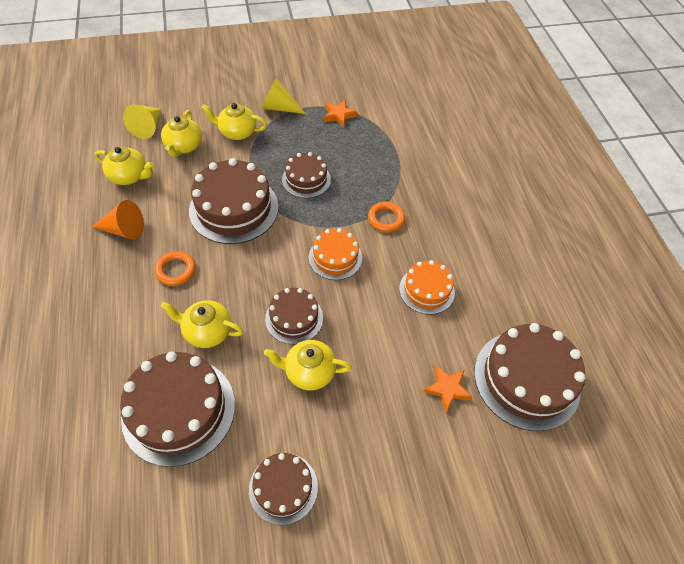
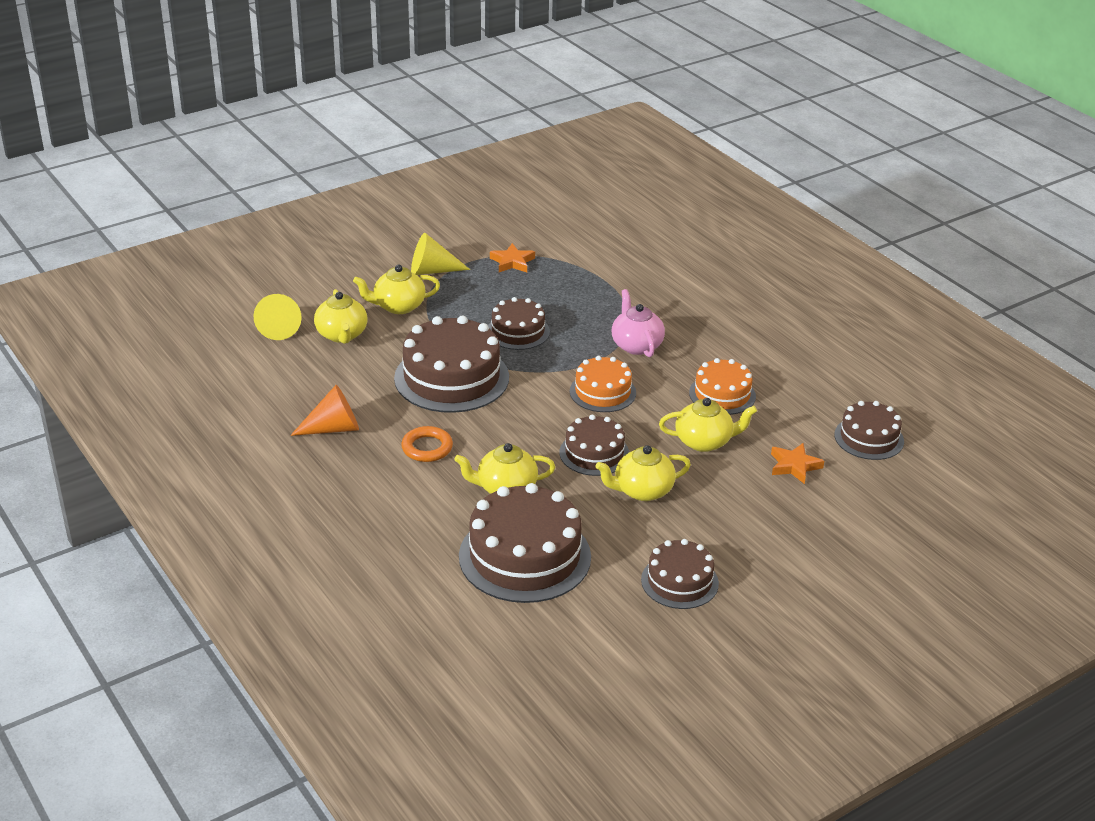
camera: 20 degrees left, 20 degrees down
(129, 176) = (297, 379): yellow teapot -> yellow teapot (704, 441)
(386, 219) = (636, 345): orange ring -> pink teapot
(526, 379) = (869, 438): brown cake -> brown cake, size x0.58

